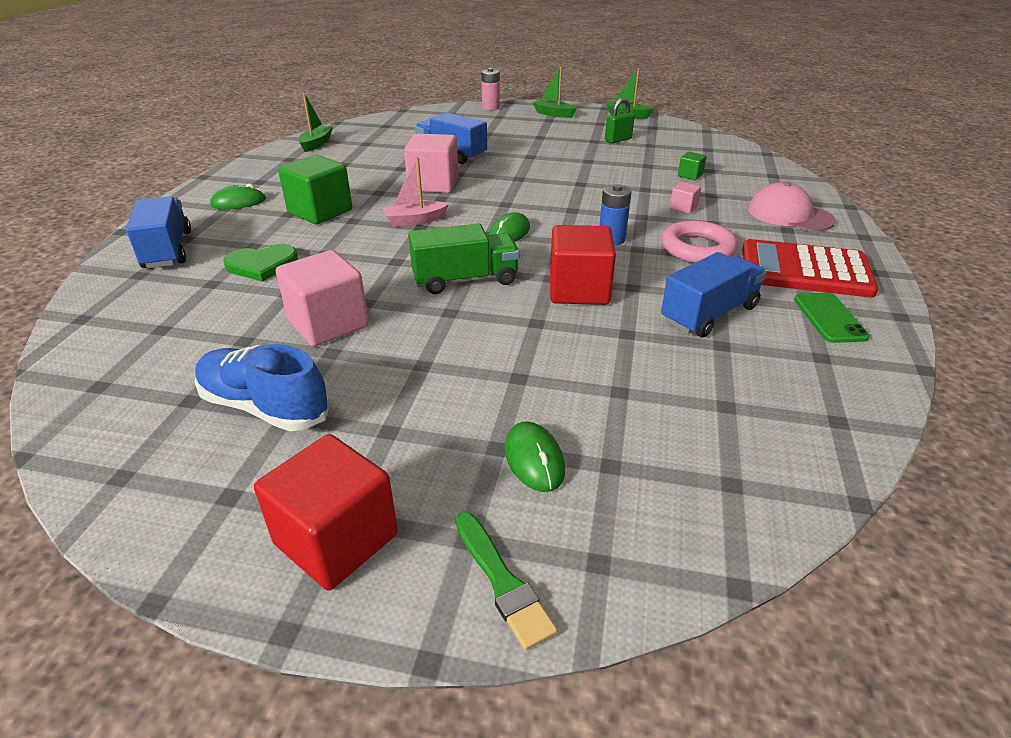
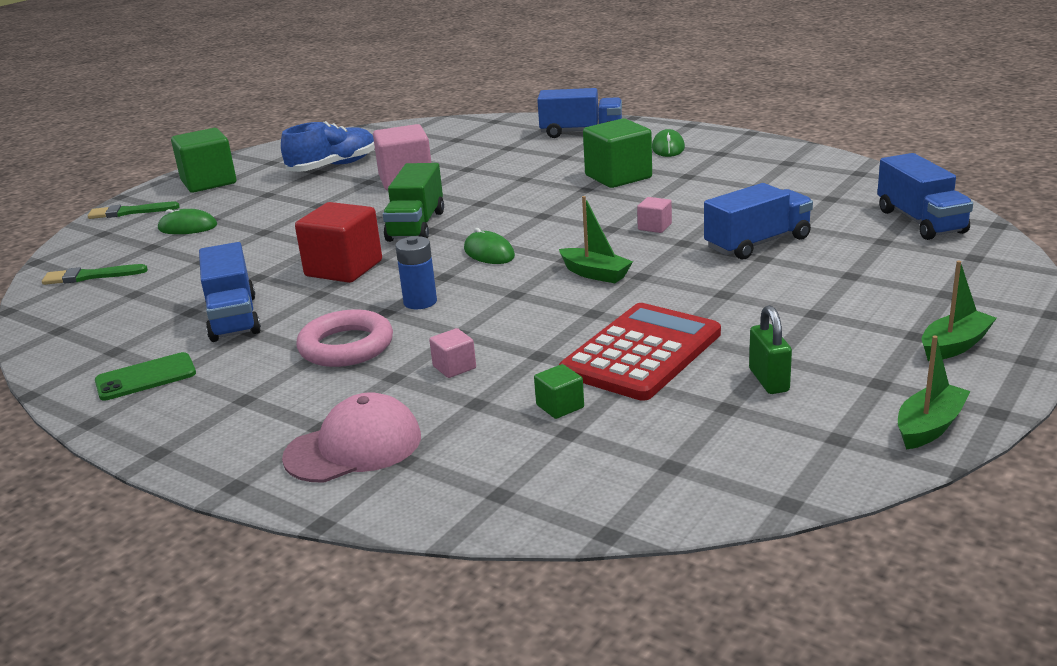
camera: 115 degrees right, 10 degrees down
(262, 265) = (523, 160): green heart -> none
(316, 144) = (838, 174): green boat -> green boat (595, 274)
(336, 539) = (208, 182): red cube -> green cube
(402, 123) = (920, 221): none -> blue truck
(415, 221) = (559, 213): pink boat -> none
(433, 184) = (654, 227): pink cube -> pink cube, size x0.47
(490, 107) = (1007, 292): pink battery -> none
(725, 476) = (90, 276): none -> green brush
(805, 270) = (227, 399): red calculator -> red calculator (641, 353)
(829, 318) = (146, 377): green phone -> green phone turned 45 degrees counterclockwise

